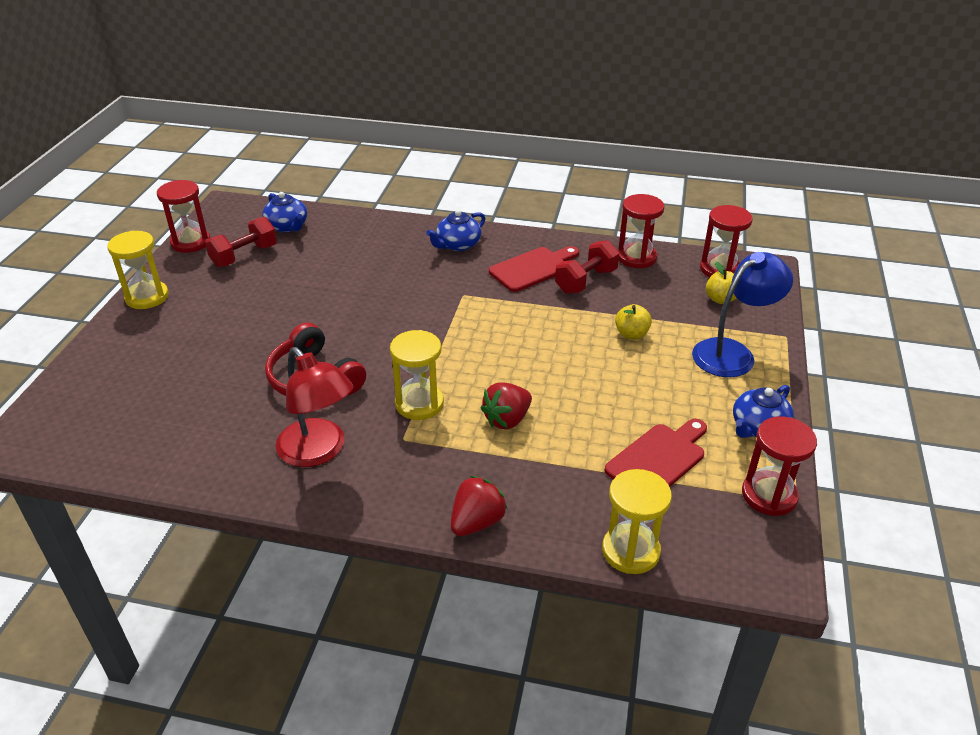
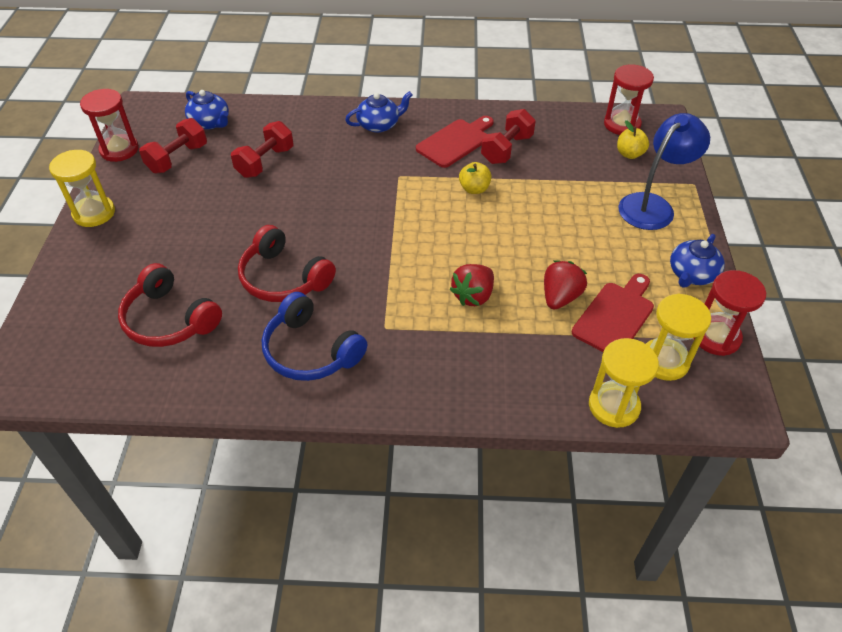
camera: 10 degrees left, 10 degrees up
(186, 404) = (169, 320): none -> red headphones
(319, 452) = (310, 351): red lamp -> blue headphones
(330, 268) = (265, 162): none -> red dumbbell
(419, 403) = (389, 290): yellow hourglass -> yellow hourglass (664, 361)
(457, 245) = (379, 125): blue teapot -> blue teapot turned 150 degrees counterclockwise
(477, 522) = (474, 399): red strawberry -> red strawberry (560, 297)
(631, 334) = (561, 198): yellow apple -> yellow apple (474, 189)
(636, 257) = (545, 120): red hourglass -> none

